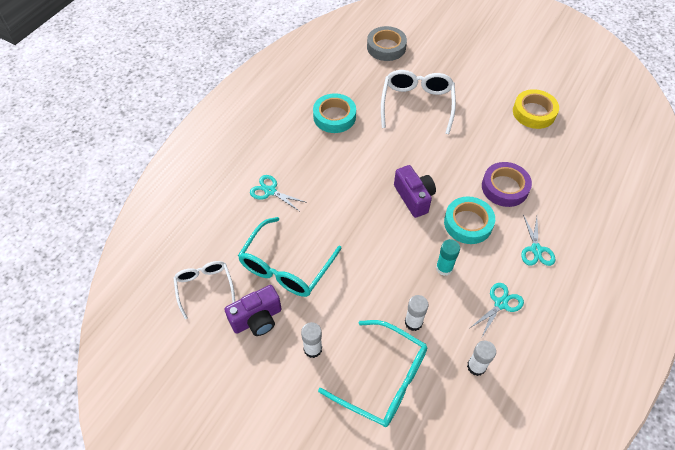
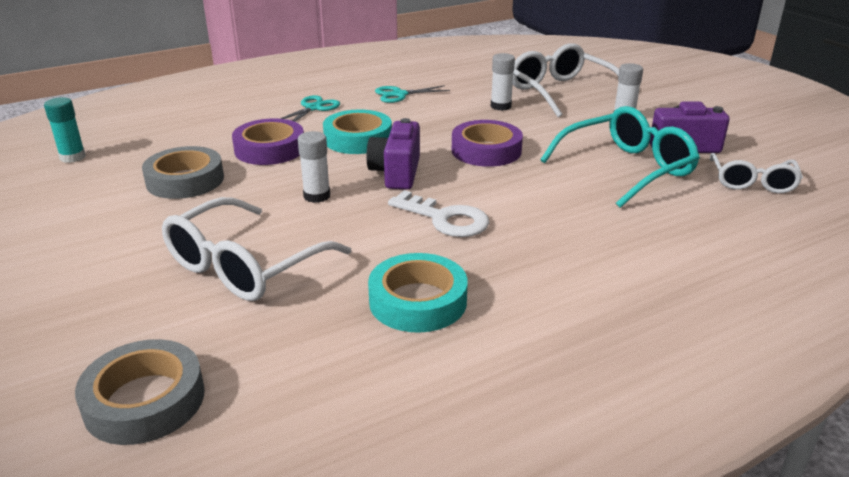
camera: 150 degrees left, 25 degrees down
(270, 191) = (614, 239): turquoise scissors -> none
(359, 170) = (445, 219): none -> white key
(381, 248) = (486, 150): none -> purple tape
(382, 379) = (561, 92): turquoise glasses -> white glasses
(444, 268) = (428, 122): turquoise glue stick -> turquoise glue stick (72, 157)
(476, 366) = (466, 79): white glue stick -> white glue stick (317, 196)
(511, 141) = (185, 180): none -> grey tape
(534, 112) = (95, 196): yellow tape -> none

